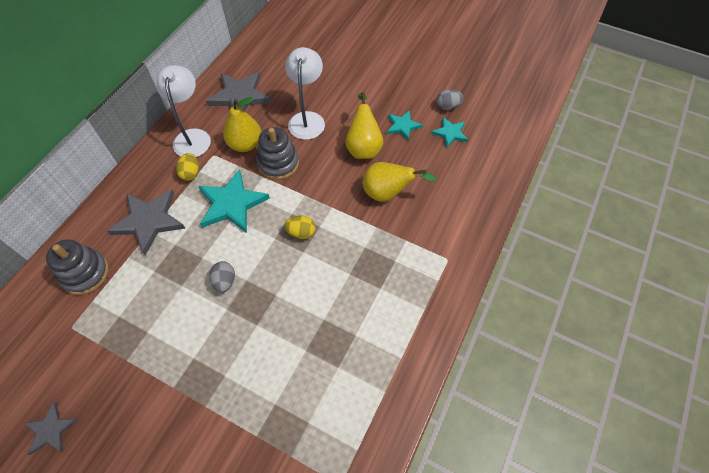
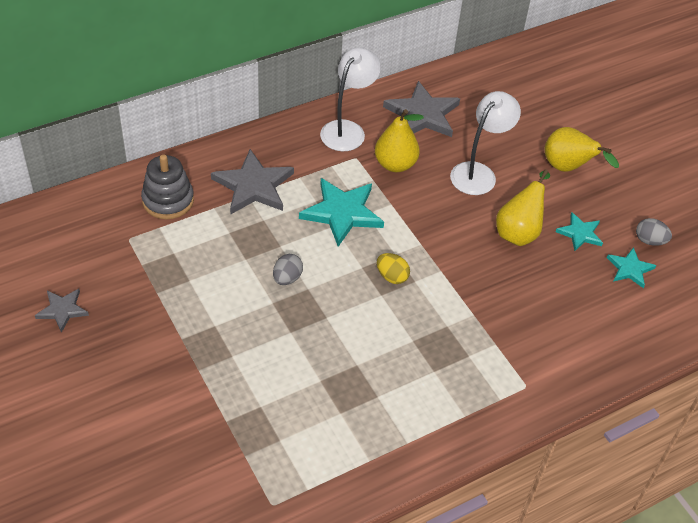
camera: 30 degrees right, 10 degrees down
(191, 173) = (322, 163): yellow egg -> none
(278, 163) = (416, 200): grey stacking toy -> none
(388, 193) = (510, 290): yellow pear -> yellow pear (568, 168)

